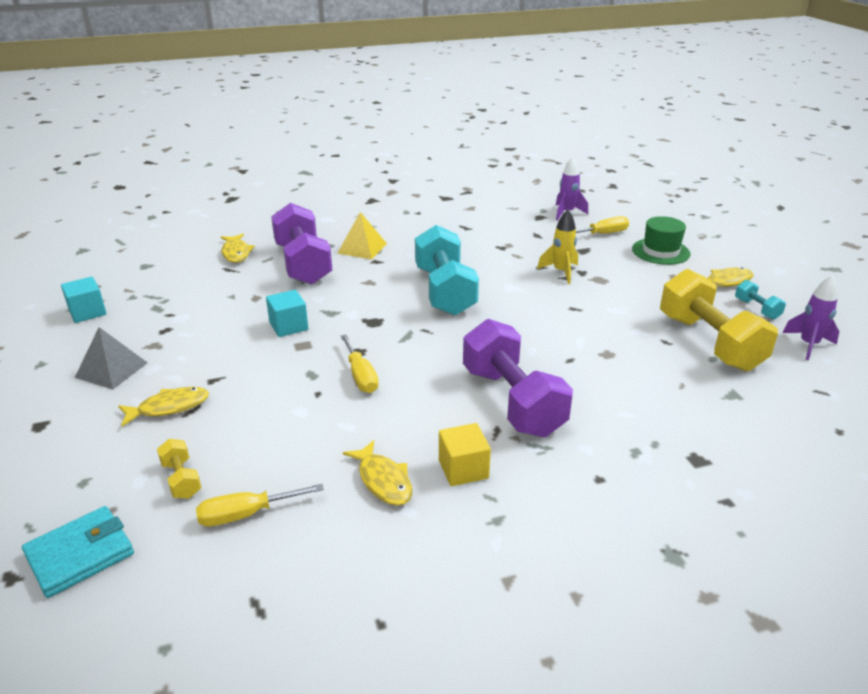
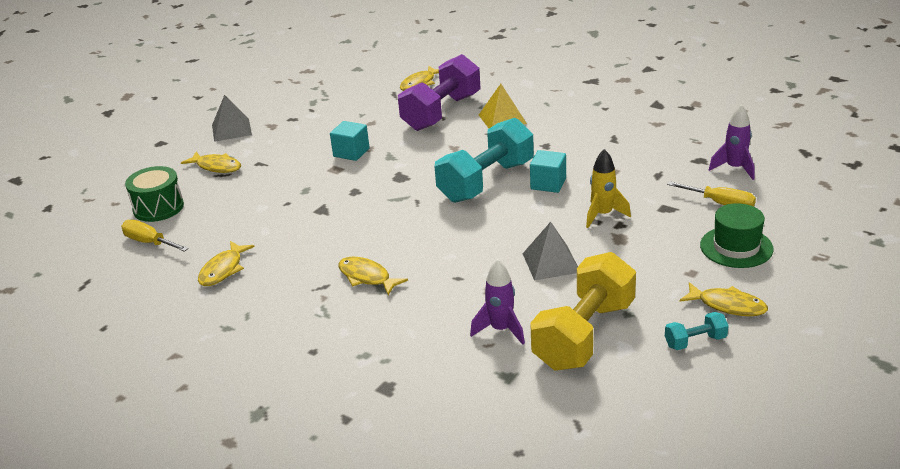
camera: 55 degrees right, 0 degrees up
(80, 554) = (77, 215): turquoise wallet -> none
(87, 312) = (279, 87): turquoise cube -> turquoise cube (548, 184)
(181, 479) = (158, 207): yellow dumbbell -> green drum
(360, 376) = (325, 207): yellow screwdriver -> none
(463, 469) = (265, 293): yellow cube -> none
(512, 401) = (367, 277): purple dumbbell -> yellow fish
(598, 315) = (551, 262): none -> grey pyramid
(757, 309) = (695, 341): turquoise dumbbell -> turquoise dumbbell turned 45 degrees clockwise
(808, 345) = (662, 394): purple rocket -> purple rocket (501, 330)

